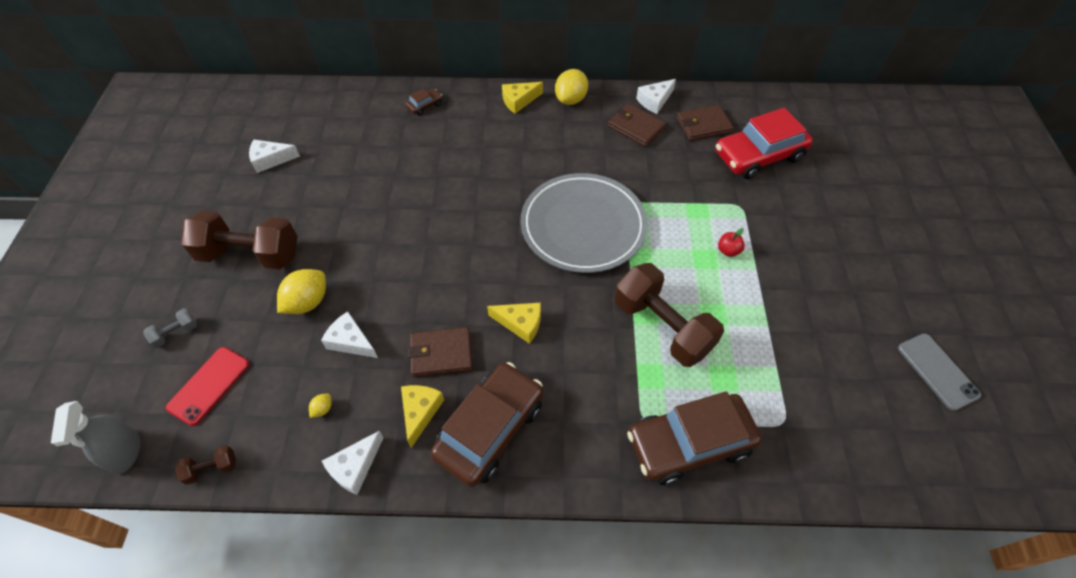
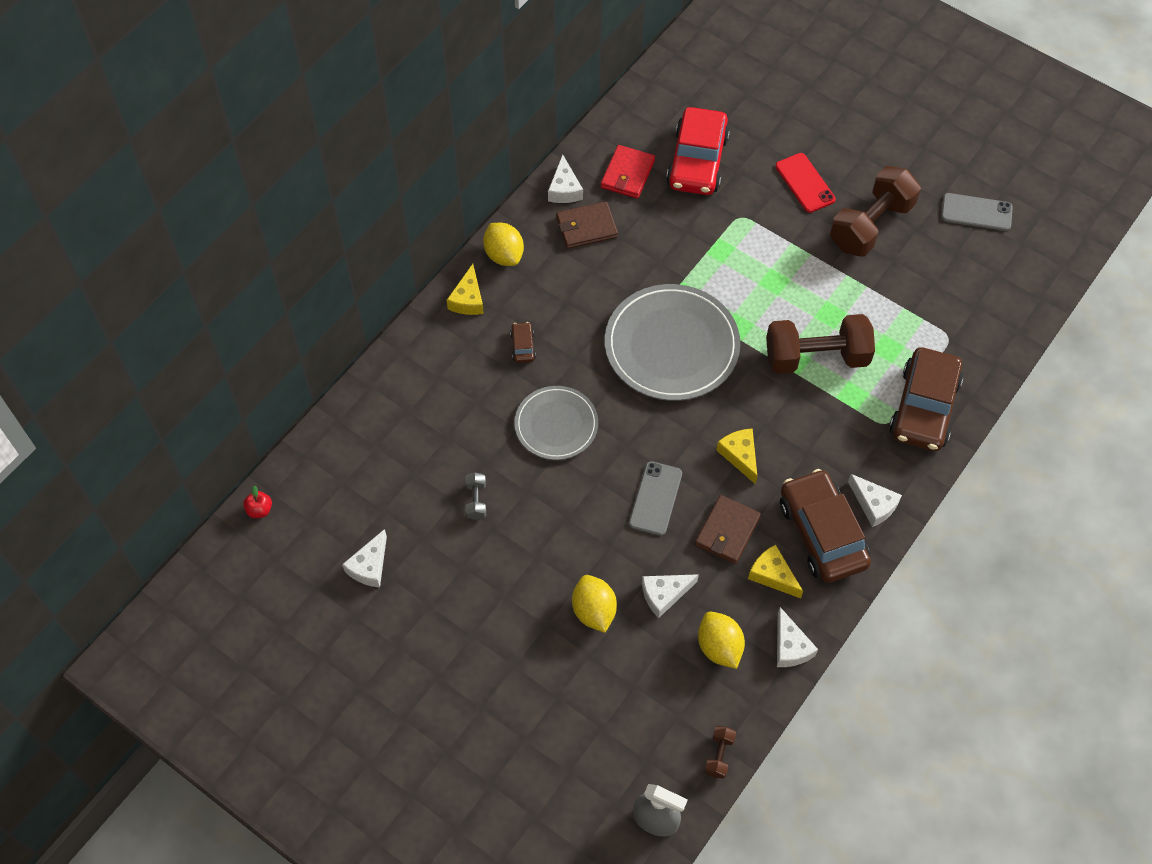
camera: 55 degrees left, 5 degrees up
(176, 333) = (549, 737): grey dumbbell -> grey dumbbell (476, 501)
(209, 385) = (631, 729): red phone -> red phone (805, 183)
(250, 255) = (495, 637): brown dumbbell -> brown dumbbell (871, 225)
(323, 409) = (719, 647): yellow lemon -> yellow lemon, size x2.25
(425, 106) = (404, 385): brown car -> brown car (523, 346)
(437, 288) = (655, 498): none -> grey phone
(456, 196) = (556, 425): none -> grey plate
(520, 323) = (740, 455): yellow cheese -> yellow cheese turned 75 degrees counterclockwise
(551, 457) = (873, 505): none -> white cheese
(703, 125) = (627, 174): brown wallet -> red wallet
(728, 251) = (779, 259): red apple -> red apple (260, 510)

